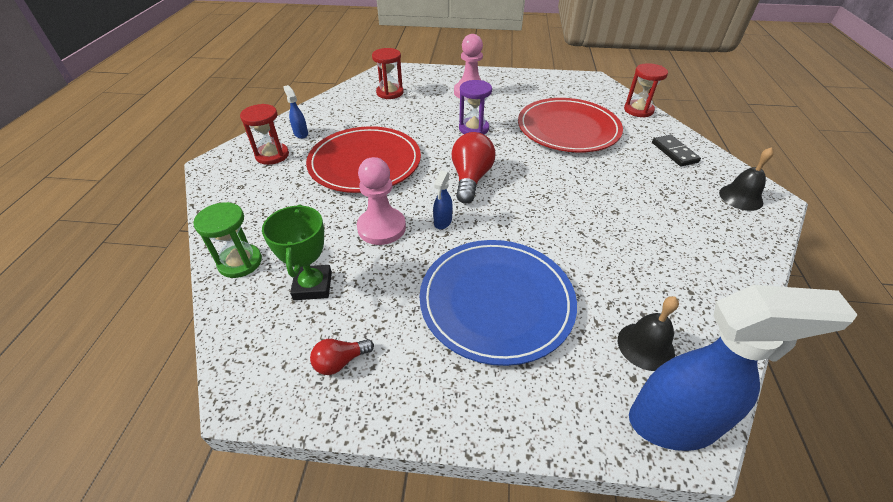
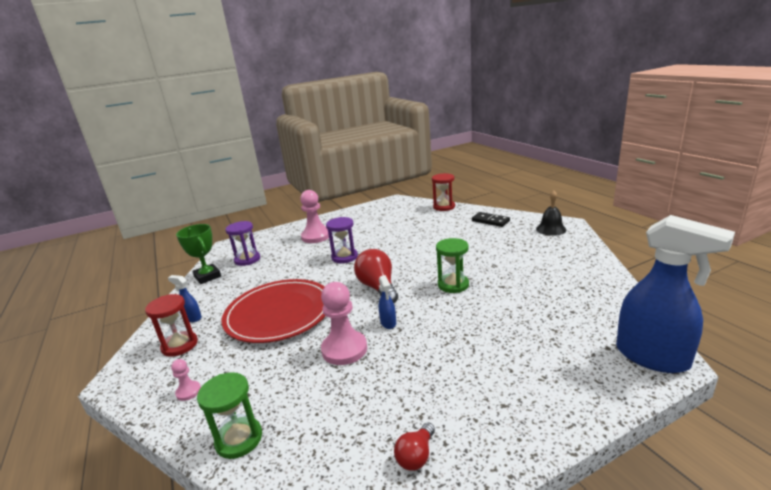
camera: 30 degrees left, 20 degrees down
(244, 201) = (188, 391): none -> pink pawn
(312, 286) = (331, 418): green trophy -> green trophy (207, 276)
(390, 93) = (247, 259): red hourglass -> purple hourglass
(496, 301) = (482, 351): blue plate -> none
(546, 212) = (453, 285): none -> green hourglass
(568, 129) = (412, 232): red plate -> none
(645, 346) = (593, 327): black bell -> none
(673, 422) = (653, 357): blue spray bottle -> blue spray bottle turned 75 degrees clockwise

